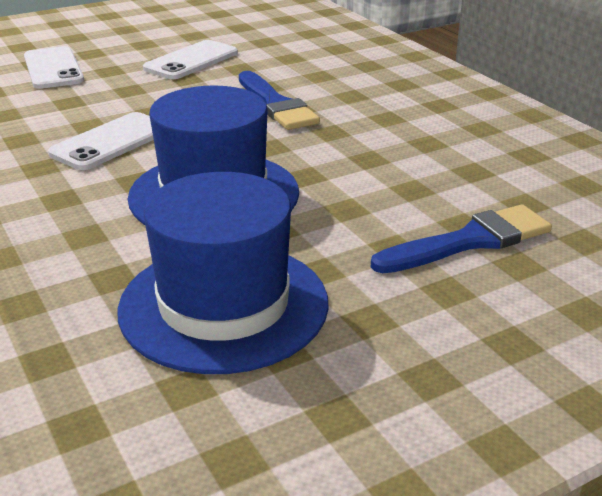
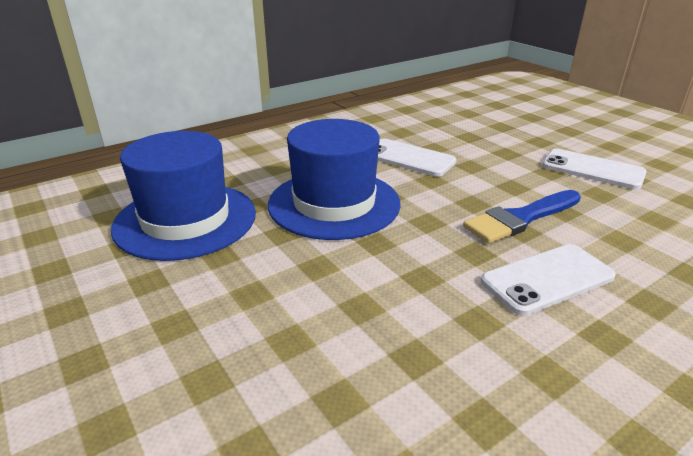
camera: 85 degrees right, 0 degrees up
(53, 68) = (524, 123): white phone -> white phone (547, 279)
(470, 241) = (255, 344): blue brush -> none

